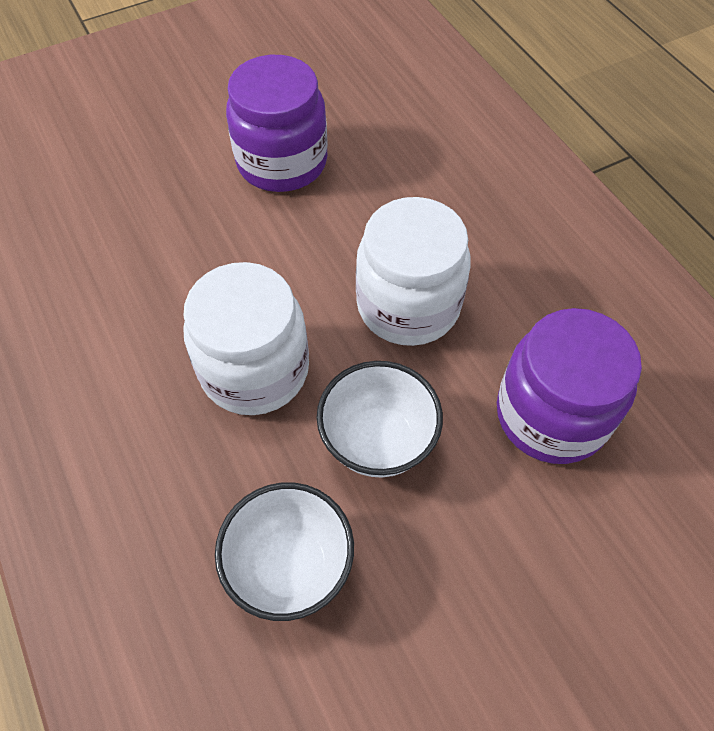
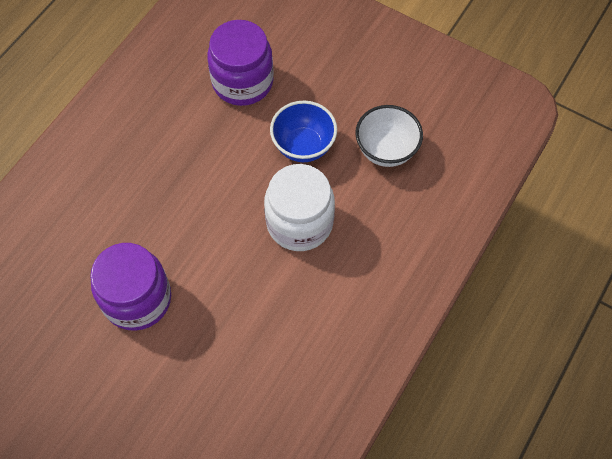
camera: 120 degrees left, 5 degrees up
(378, 441) = (303, 146): white bowl -> blue bowl
(408, 305) = (213, 171): white jar -> none

